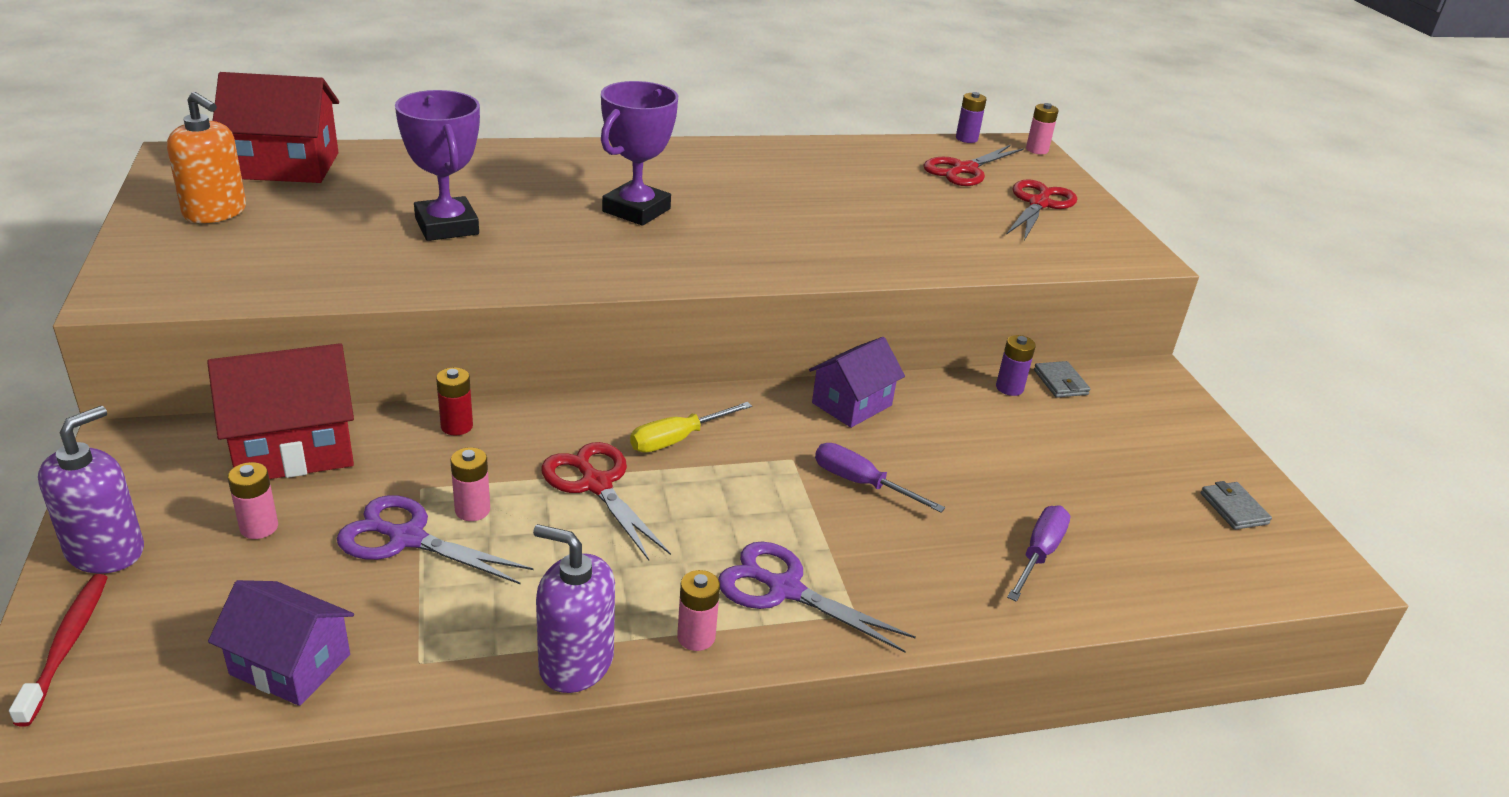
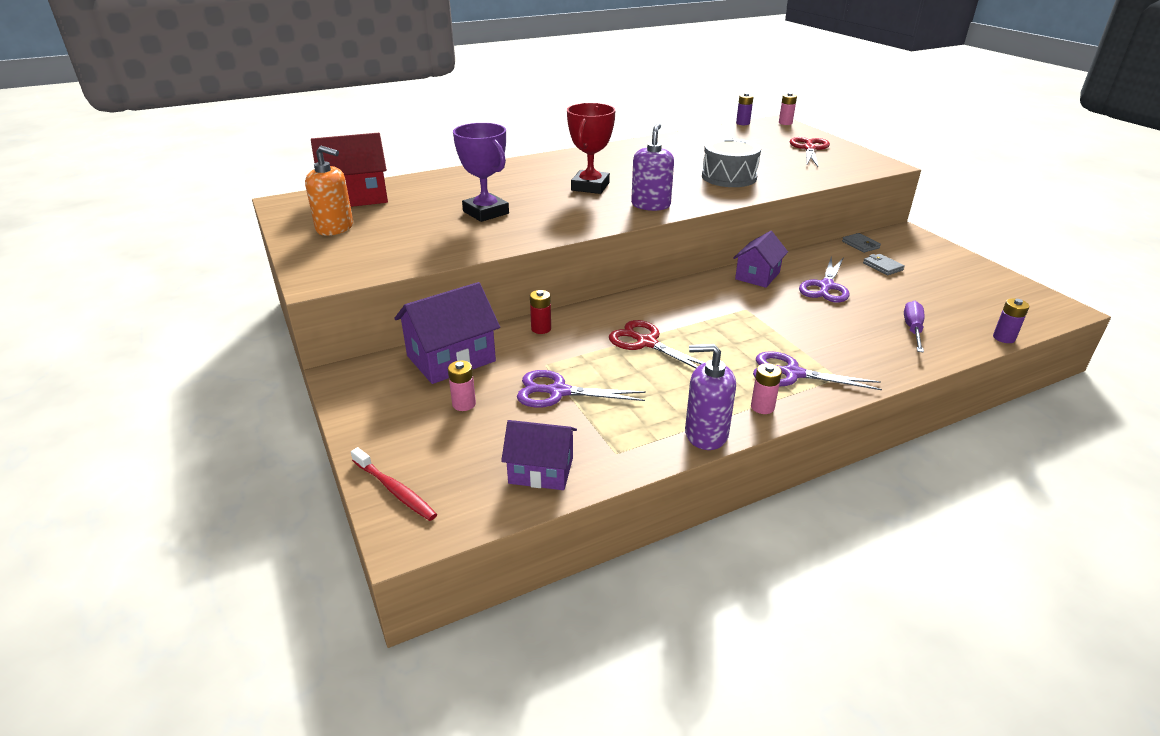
camera: 10 degrees left, 0 degrees up
(67, 645) = (395, 490): red toothbrush -> red toothbrush turned 150 degrees clockwise
(105, 551) = (378, 435): purple soap dispenser -> purple soap dispenser (650, 205)
(293, 448) = (451, 358): red house -> purple house
(472, 510) = (585, 370): pink battery -> none
(636, 210) = (590, 187): purple trophy -> red trophy
(677, 439) = (674, 311): yellow screwdriver -> none
(861, 483) = (793, 314): purple screwdriver -> none
(866, 232) = (729, 177): none -> grey drum
(949, 446) = (826, 286): none -> purple scissors
(964, 169) = (755, 138): red scissors -> none
(1009, 388) = (836, 252): purple battery -> purple battery (1004, 338)
(1233, 509) = (994, 288): grey wallet -> grey wallet (882, 266)

